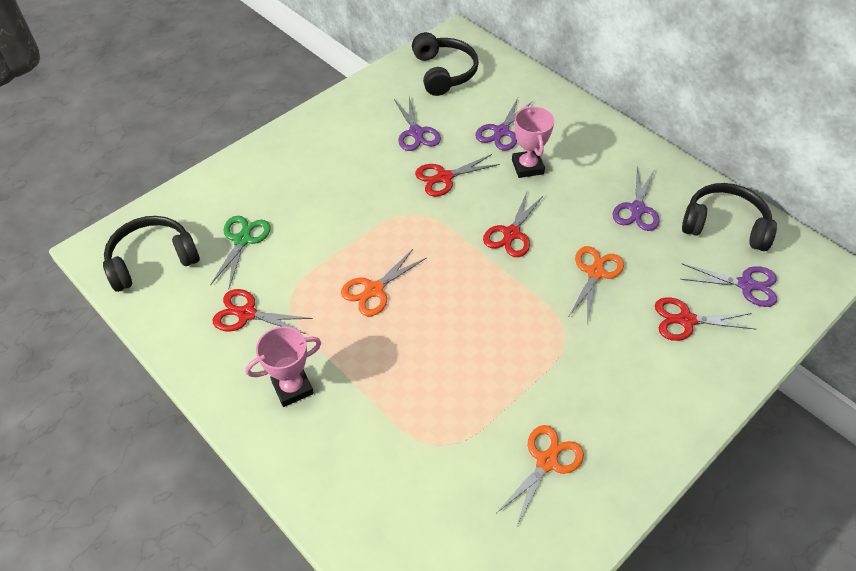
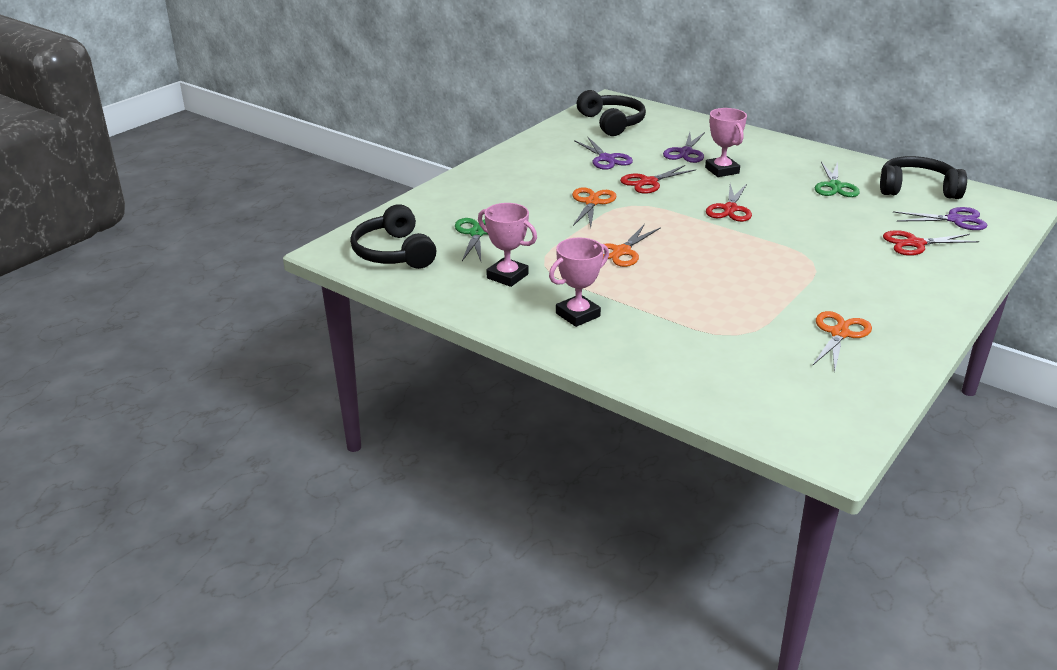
camera: 10 degrees left, 20 degrees down
(152, 260) = (394, 253): black headphones -> black headphones turned 75 degrees counterclockwise
(247, 314) = (507, 276): red scissors -> pink trophy
(595, 273) = (819, 224): orange scissors -> orange scissors (592, 202)
(637, 209) = (835, 186): purple scissors -> green scissors

